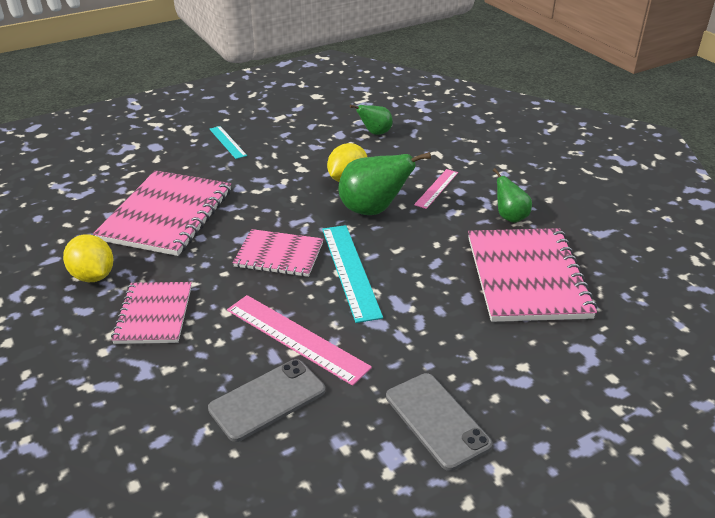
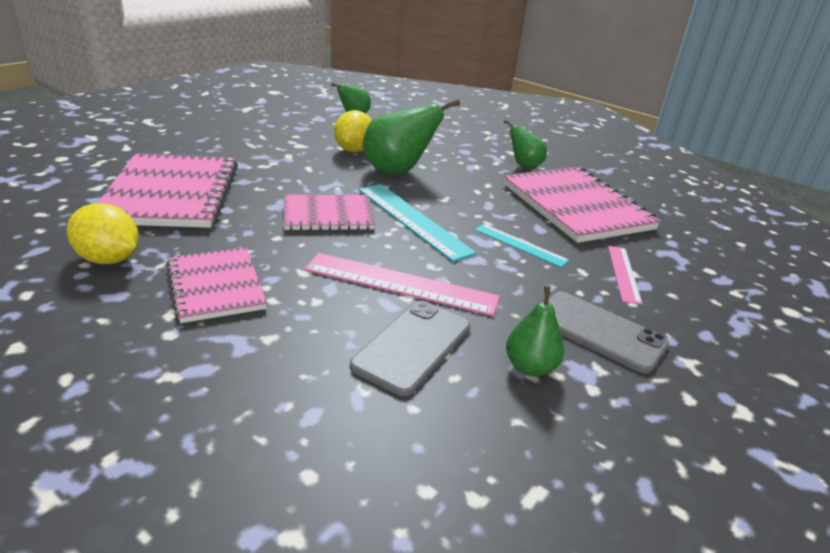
camera: 25 degrees left, 5 degrees down
(227, 142) = (203, 129): turquoise ruler -> turquoise ruler (520, 245)
(349, 440) = (530, 367): none -> green pear
(436, 188) = (443, 151): pink ruler -> pink ruler (623, 273)

